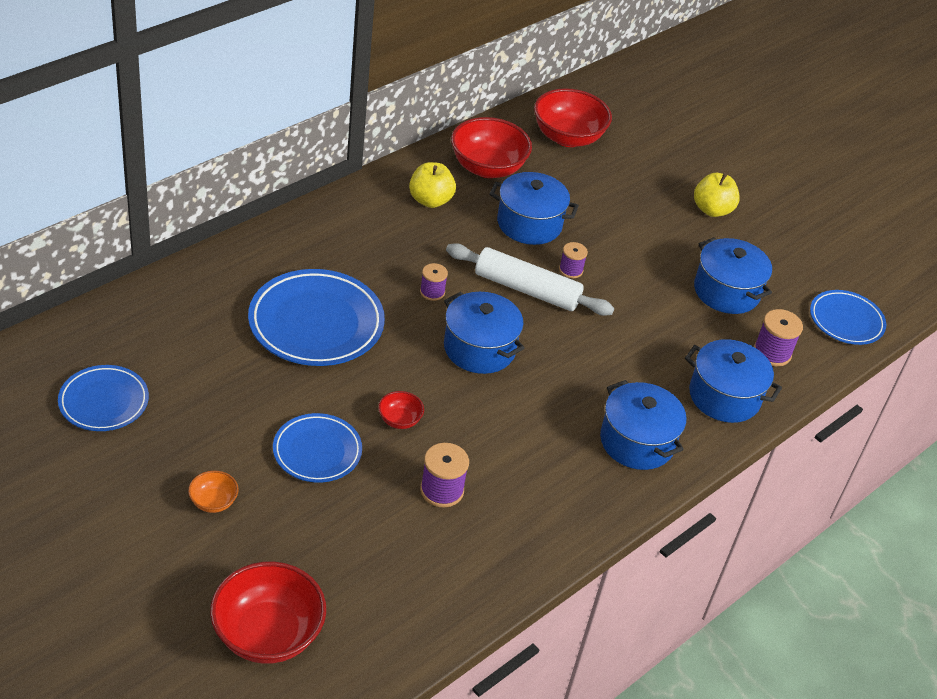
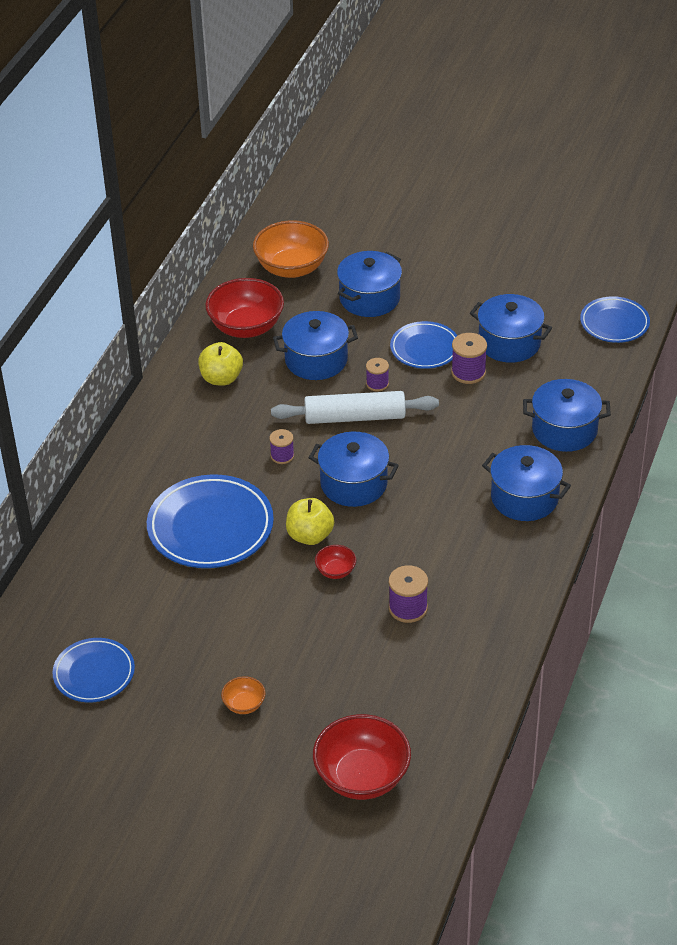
camera: 20 degrees left, 0 degrees up
(317, 451) = (292, 627): blue plate -> blue plate (425, 348)
(567, 137) = (291, 268): red bowl -> orange bowl
(620, 193) = (369, 298): none -> blue pot
(712, 210) = (451, 278): yellow apple -> yellow apple (310, 536)
(772, 353) = (576, 377): purple spool -> purple spool (468, 372)

